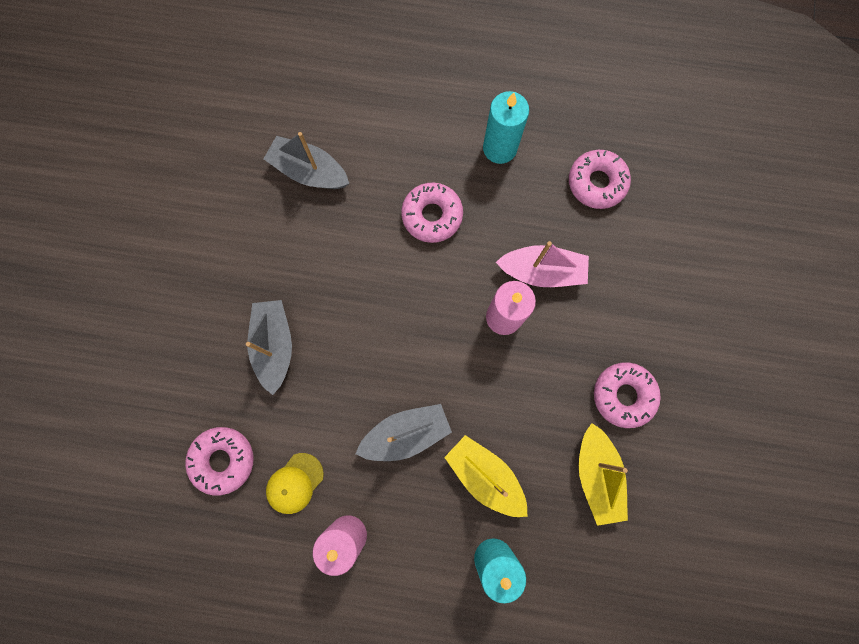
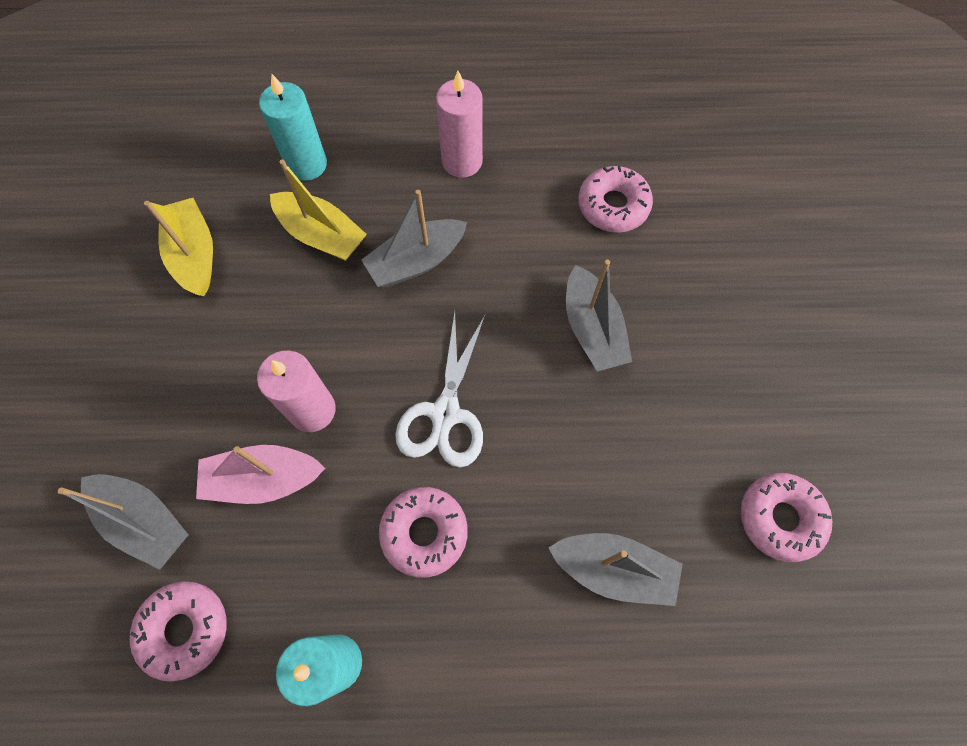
camera: 170 degrees right, 10 degrees down
(295, 483) = (529, 197): yellow cap -> none
(404, 297) = (445, 414): none -> white scissors
(623, 395) = (159, 342): pink donut -> pink donut (780, 518)
(627, 256) = (144, 521): none -> grey boat

